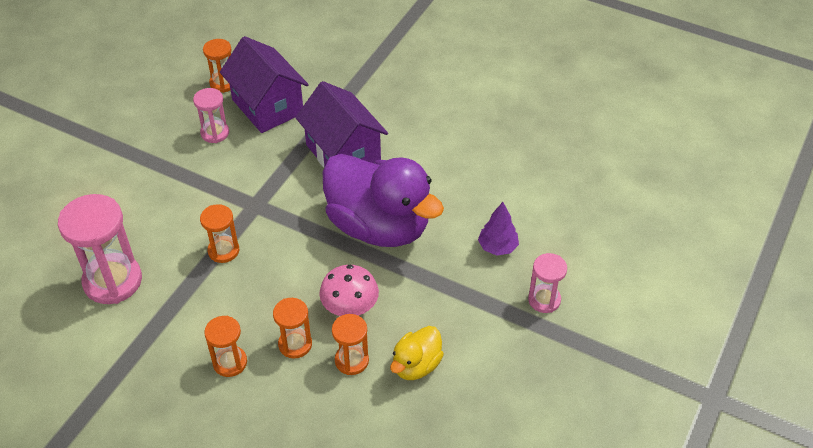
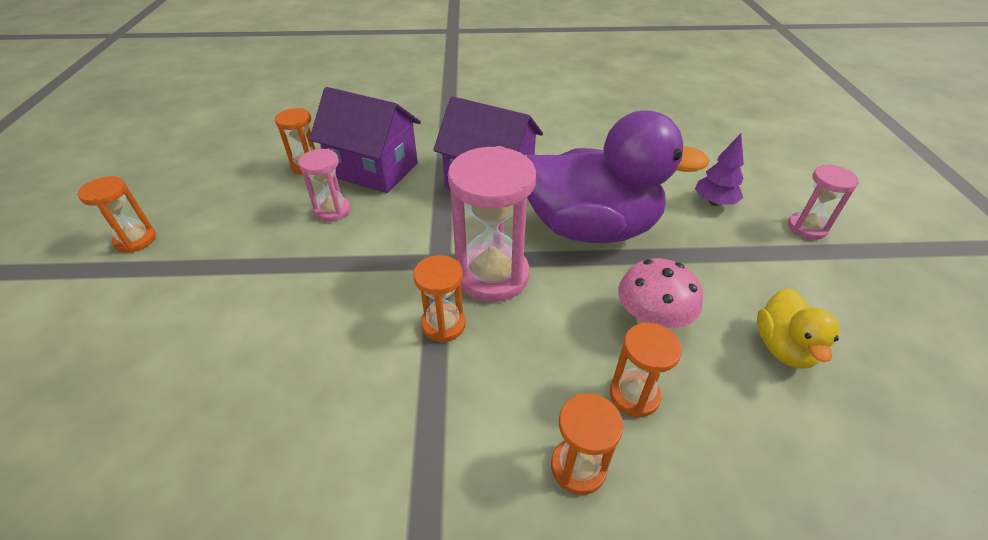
camera: 30 degrees left, 5 degrees down
(113, 281) = (313, 437): pink hourglass -> pink hourglass (492, 275)
(351, 361) = (716, 379): orange hourglass -> orange hourglass (136, 240)

